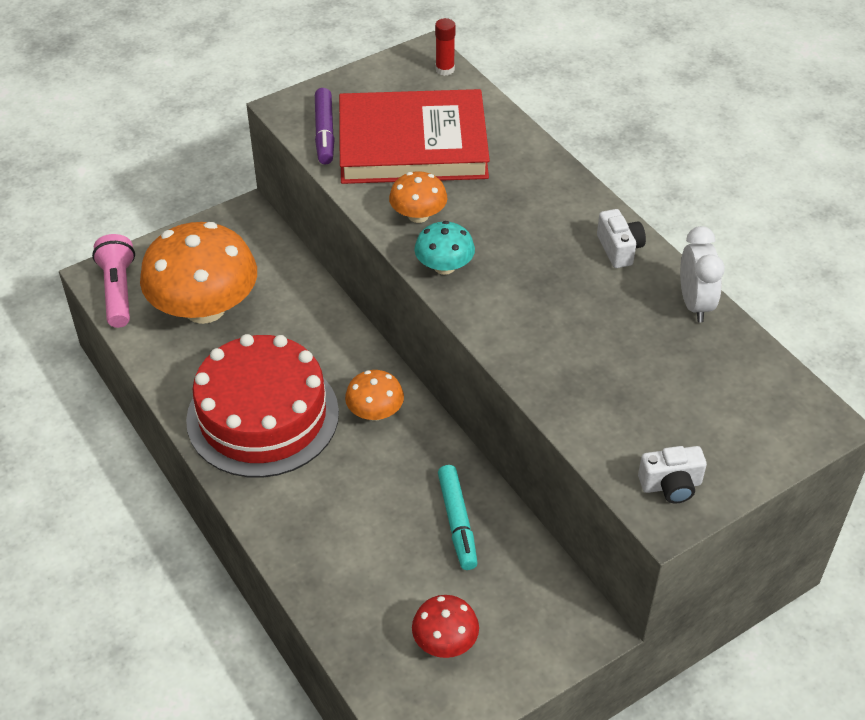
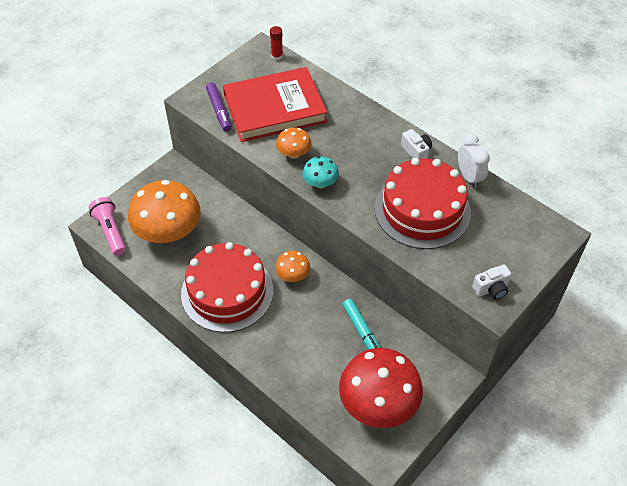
camera: 15 degrees left, 5 degrees up
(445, 641) = (378, 403): red mushroom -> red mushroom, size x2.10
(597, 339) = (422, 210): none -> red cake

